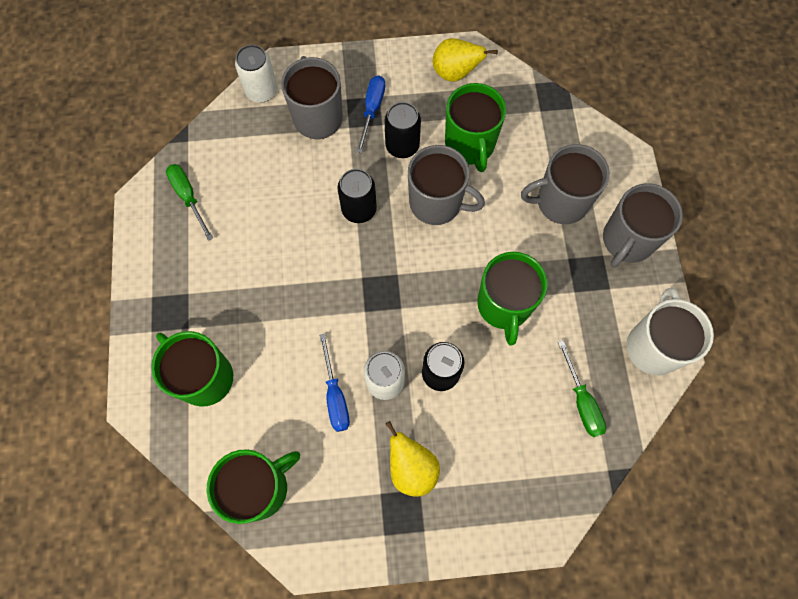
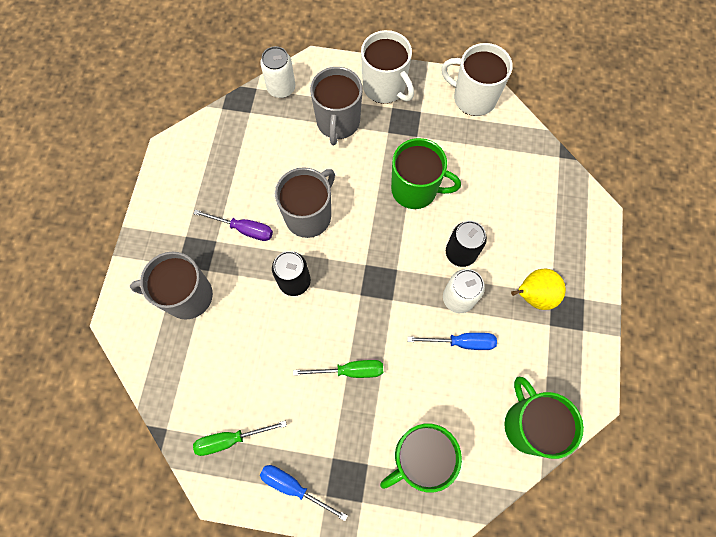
camera: 75 degrees left, 0 degrees up
(261, 91) = (138, 343): white can -> white can (281, 88)
(372, 110) = (198, 246): blue screwdriver -> blue screwdriver (294, 487)
(402, 146) = (244, 229): black can -> purple screwdriver
(455, 73) = (187, 167): yellow pear -> none
(470, 145) = (263, 174): green mug -> none
(581, 401) = (505, 158): green screwdriver -> green screwdriver (350, 371)
(627, 240) = (385, 87): grey mug -> white mug

